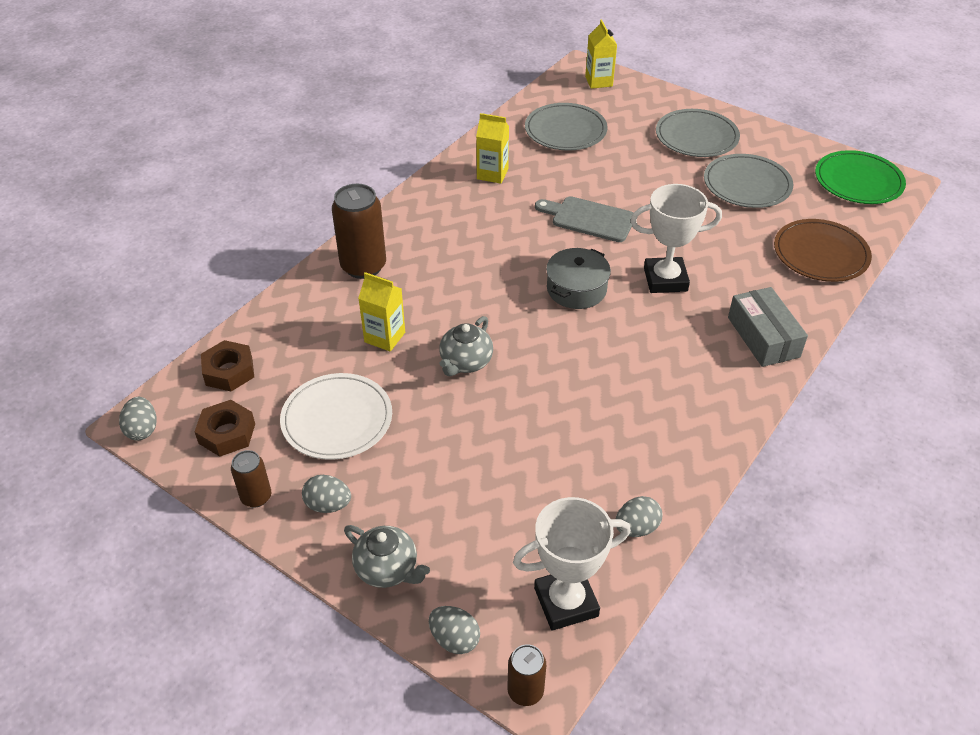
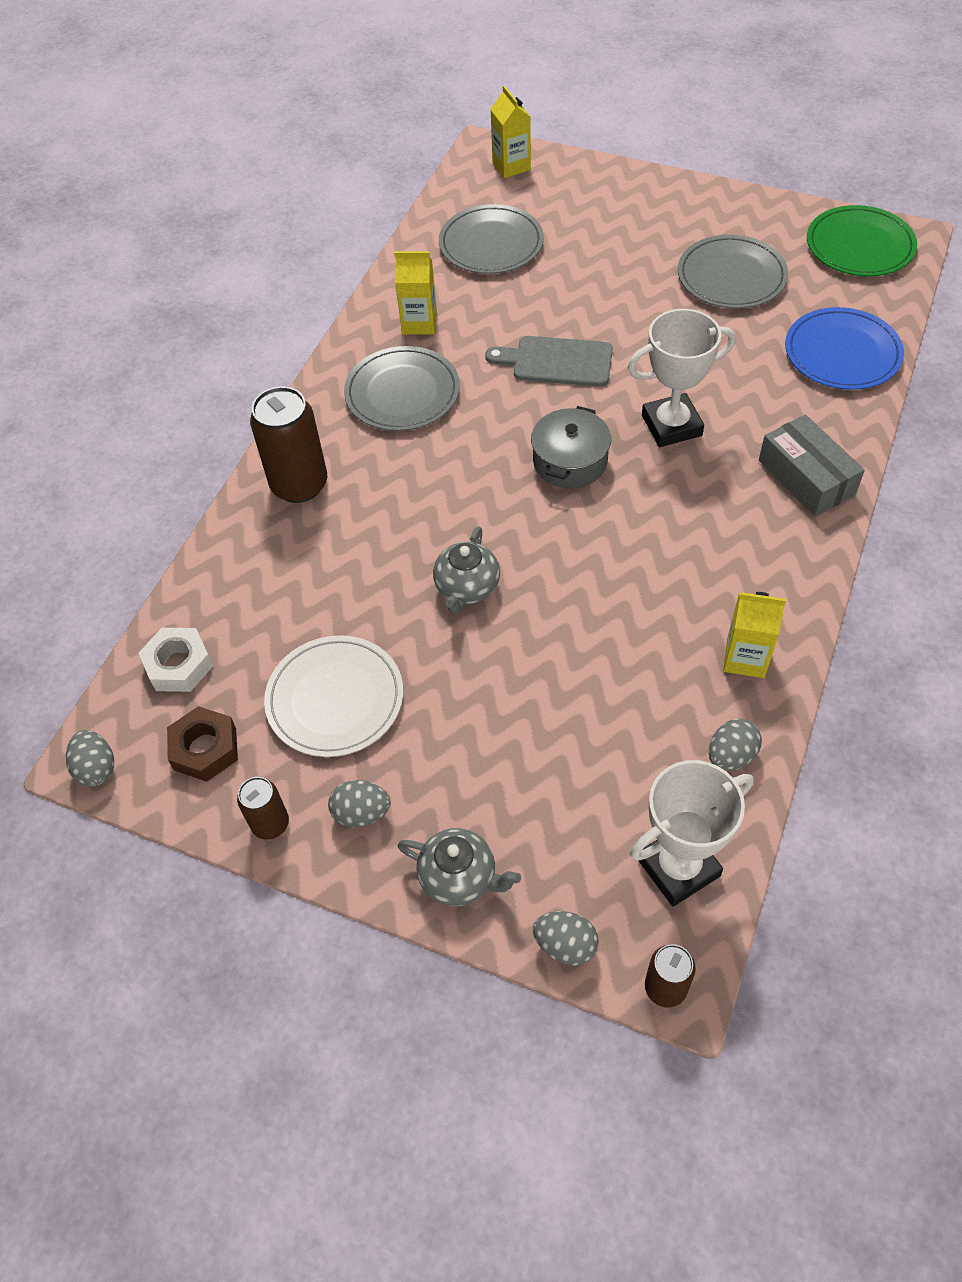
camera: 10 degrees left, 10 degrees up
(229, 371) = (179, 665): brown nut -> white nut
(385, 337) = (357, 576): yellow carton -> yellow carton (745, 658)
(696, 137) = (653, 222): grey plate -> grey plate (402, 393)
(820, 254) = (842, 353): brown plate -> blue plate

